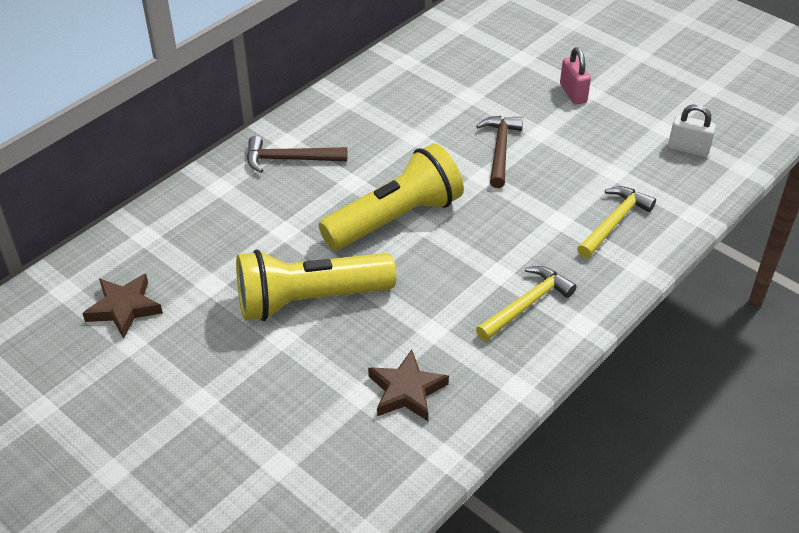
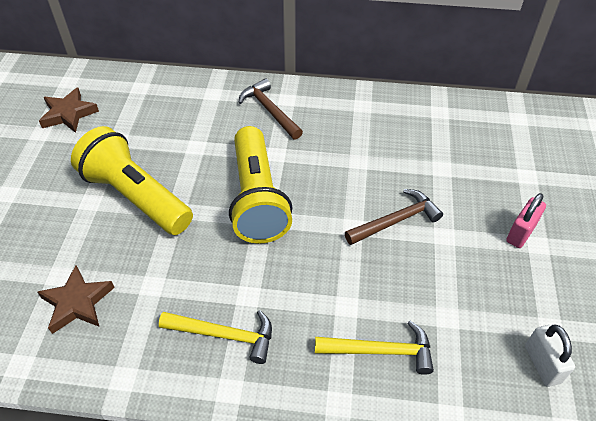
camera: 55 degrees right, 5 degrees up
(395, 218) = (257, 198): yellow flashlight -> yellow flashlight turned 60 degrees clockwise

